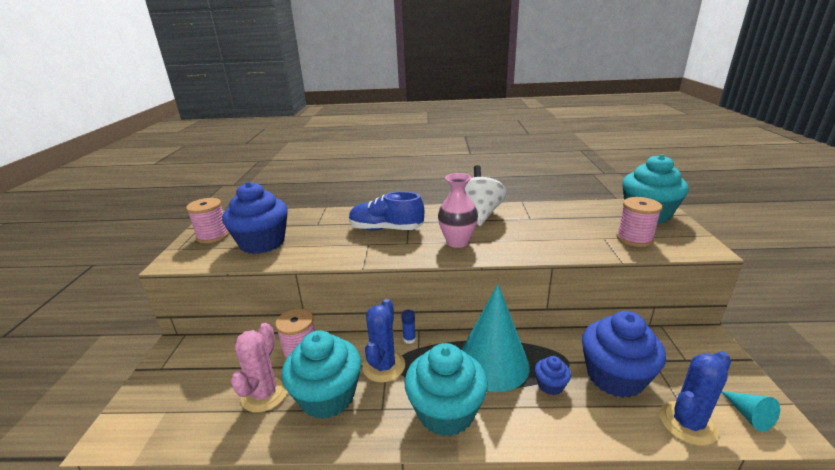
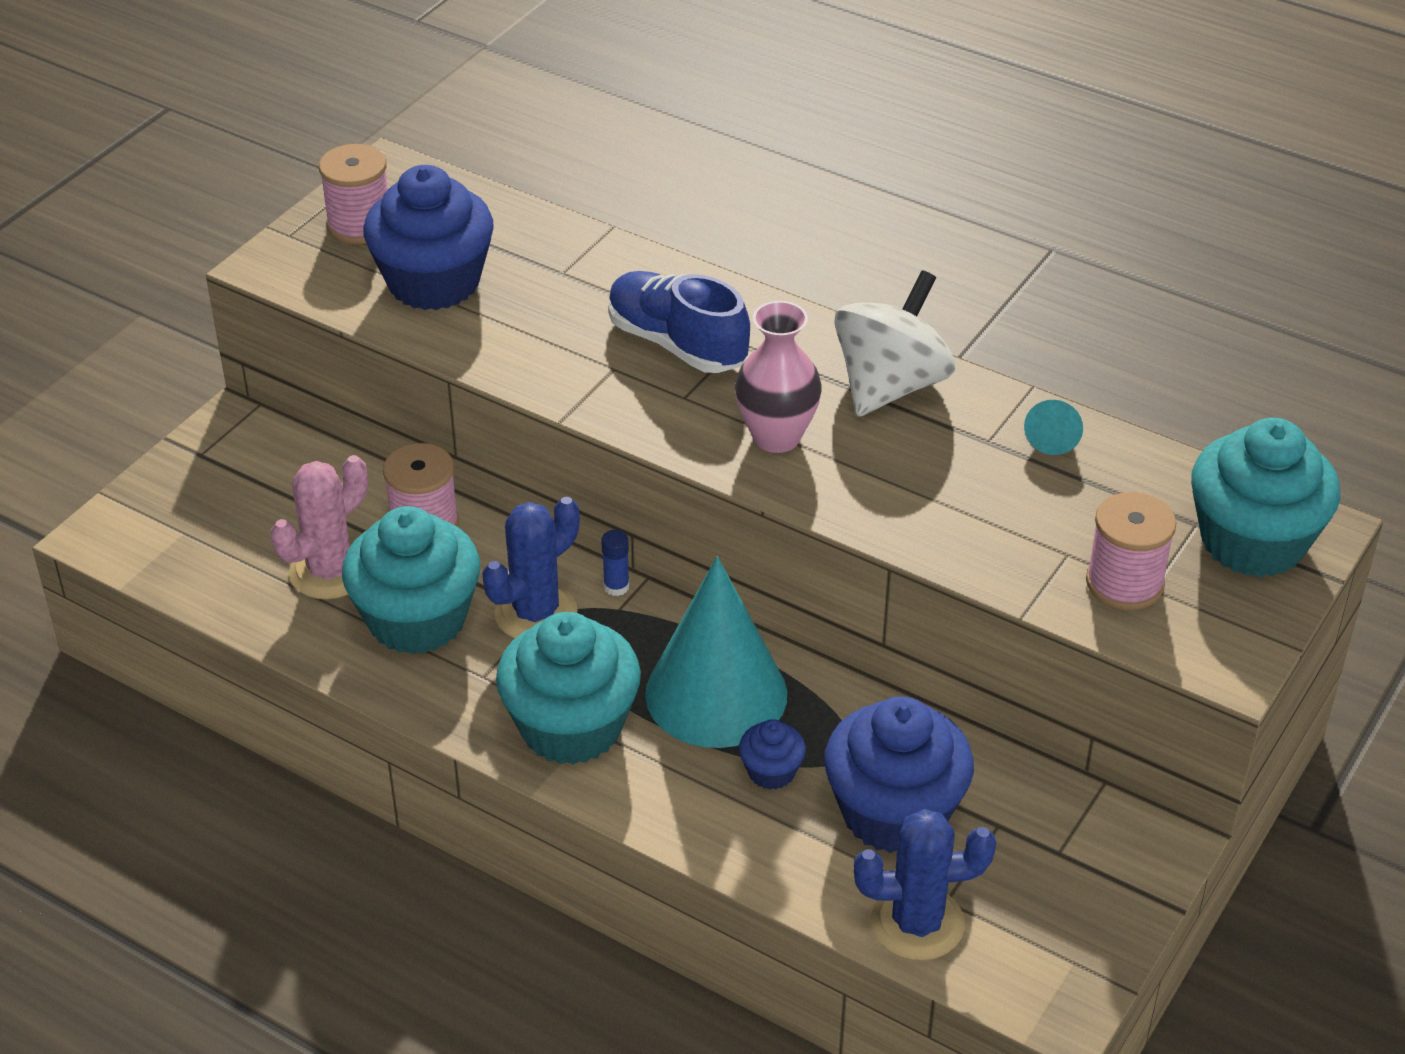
camera: 30 degrees right, 15 degrees up
(749, 415) = (1031, 965): turquoise cone -> turquoise cone (1053, 435)

